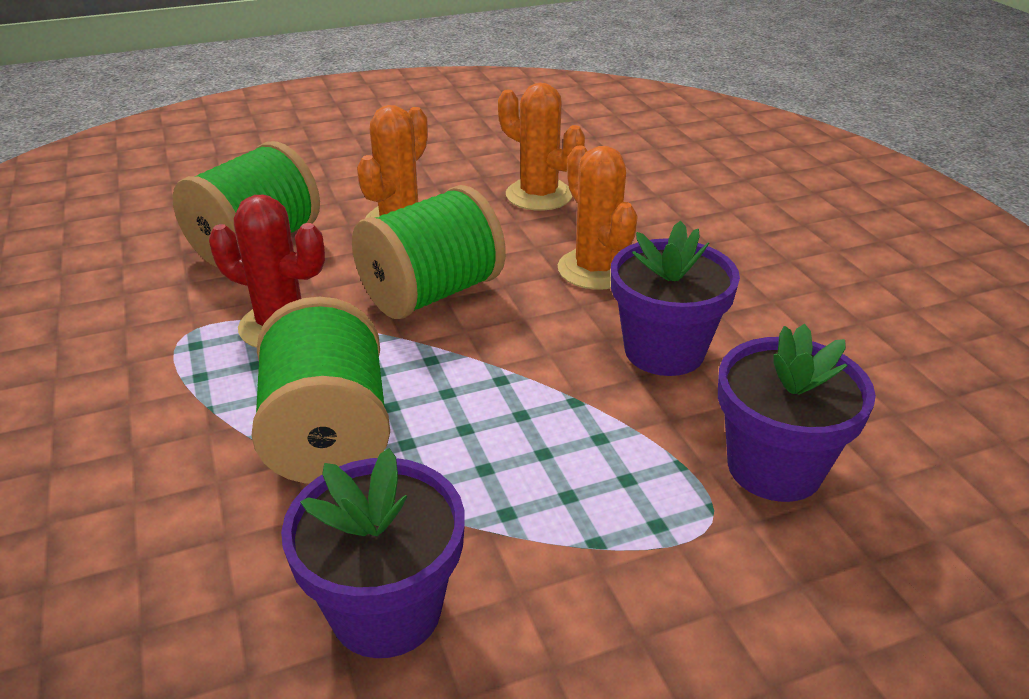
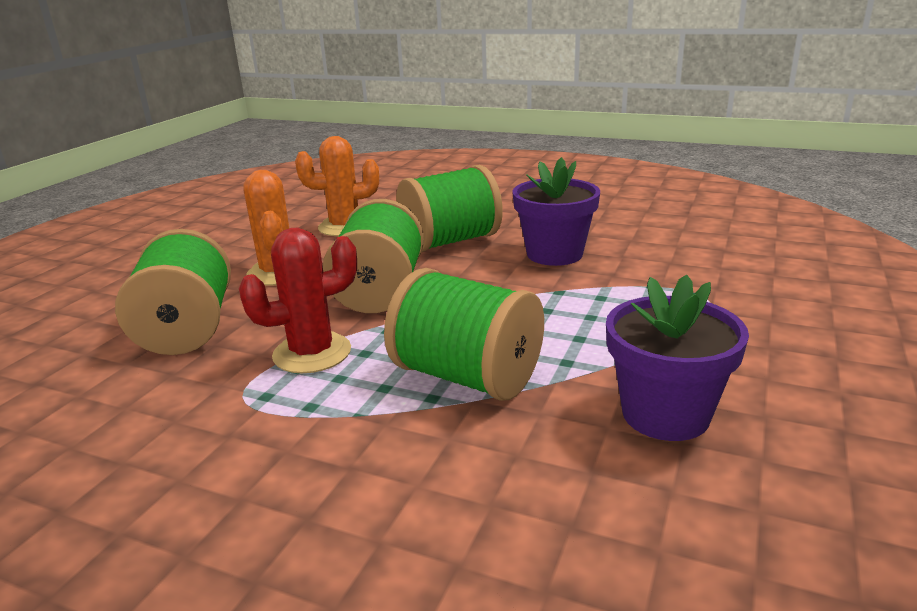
camera: 45 degrees left, 10 degrees down
(595, 269) = (450, 241): orange cactus -> green spool
(774, 467) = (685, 267): purple flower pot -> none

